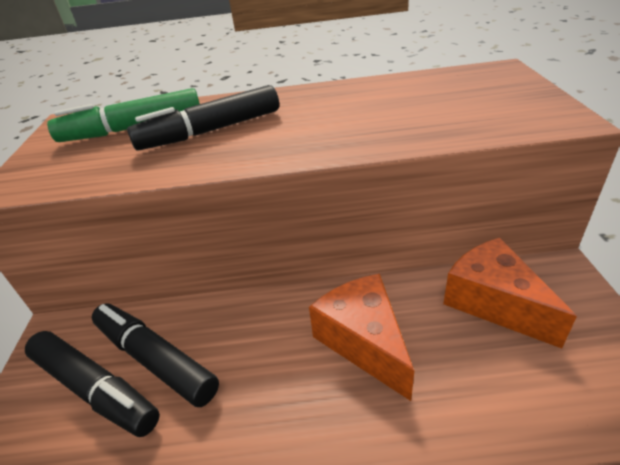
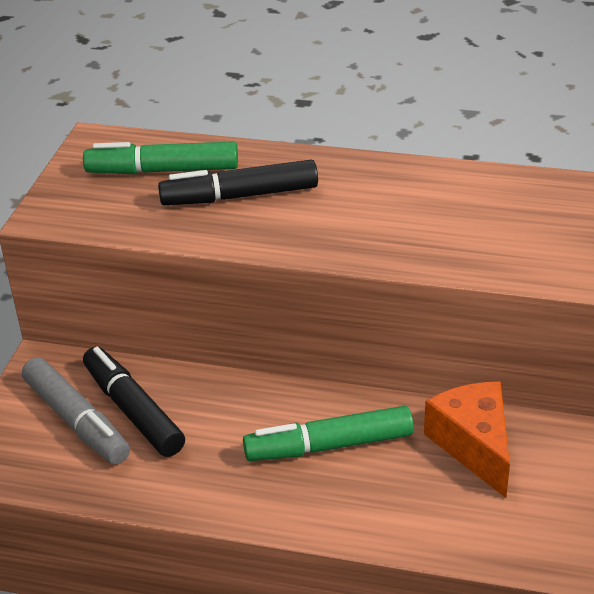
camera: 15 degrees right, 0 degrees up
(95, 389) = (76, 421): black marker -> grey marker
(364, 341) = (329, 446): orange cheese -> green marker

